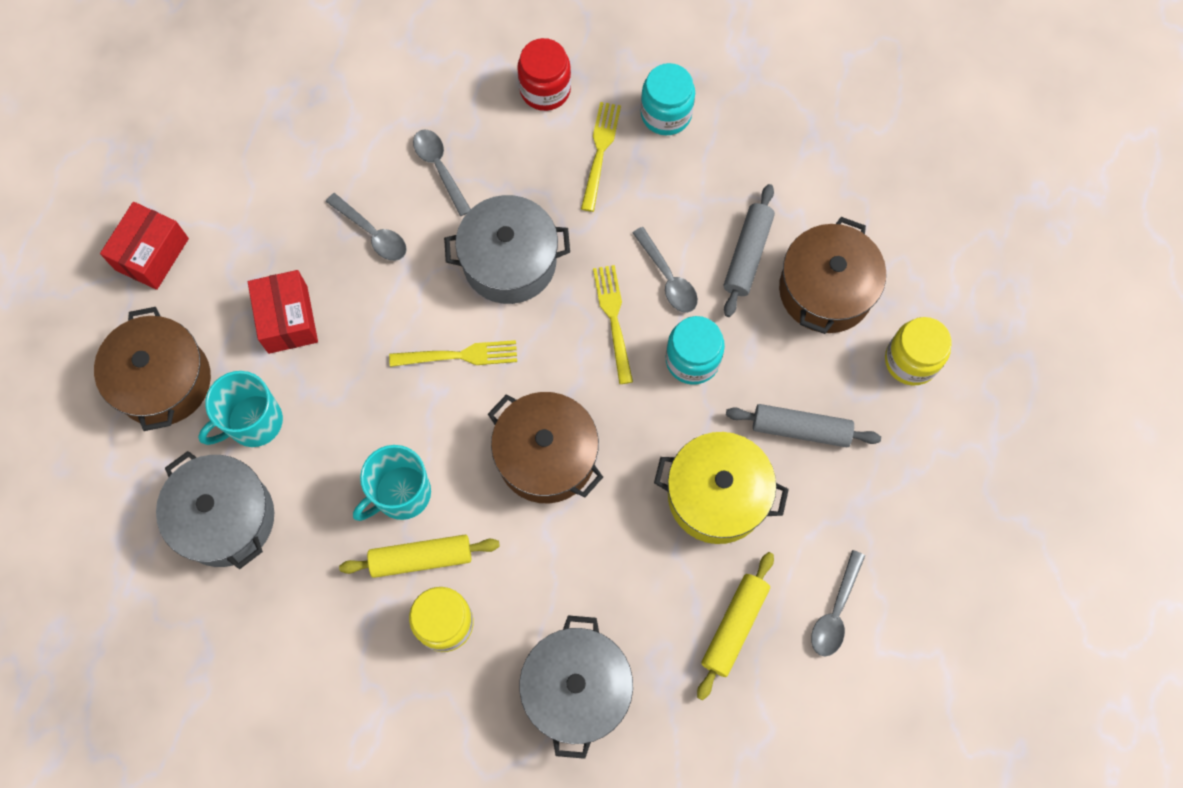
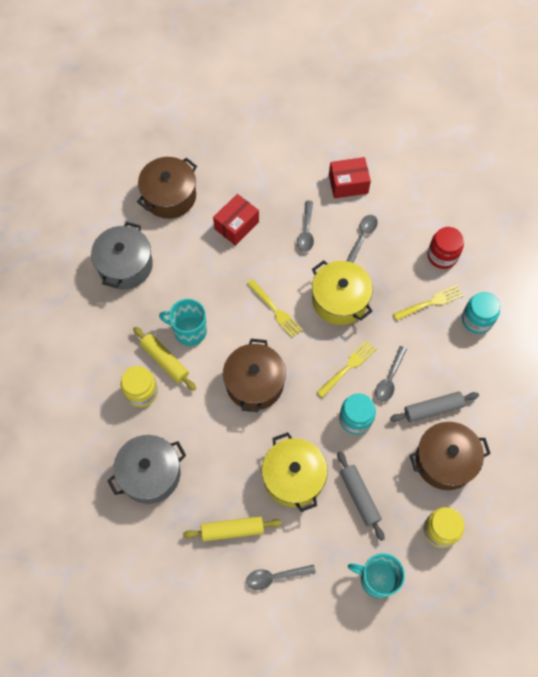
camera: 55 degrees right, 5 degrees down
(152, 254) = (224, 150): red box -> red box (348, 184)
(254, 422) = (177, 245): turquoise mug -> turquoise mug (377, 579)
(509, 261) = (340, 300): grey pot -> yellow pot

